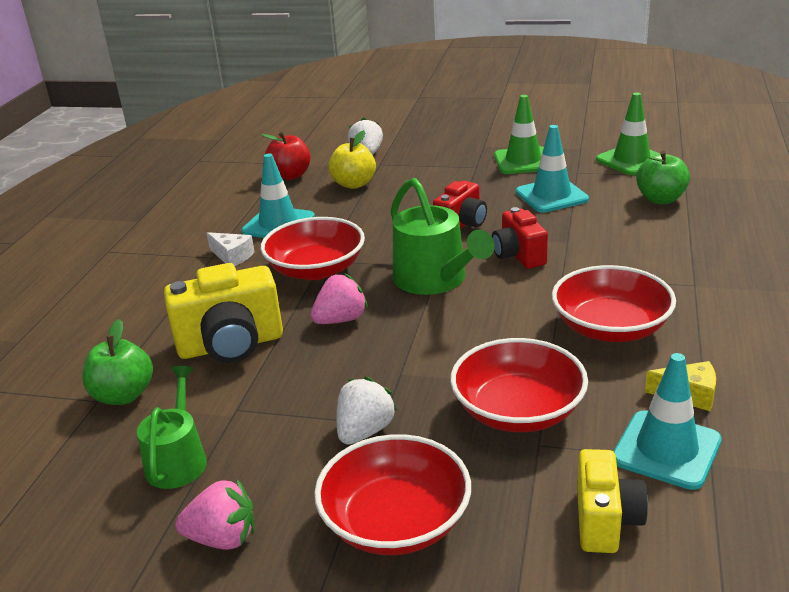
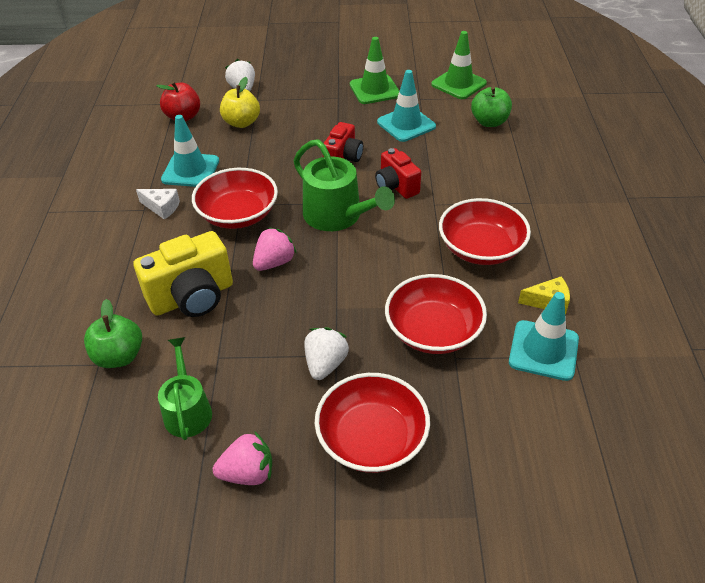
camera: 15 degrees left, 15 degrees up
(606, 521) = (516, 414): yellow camera -> none

